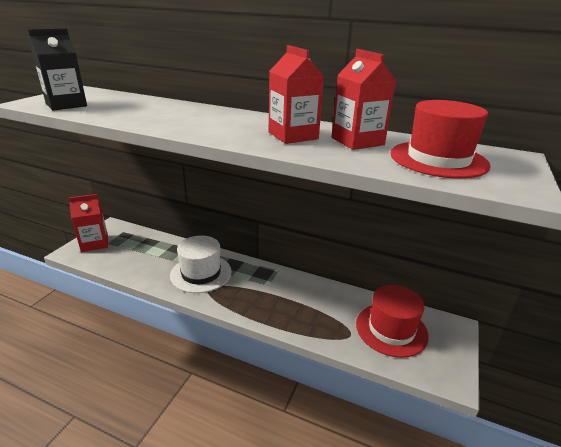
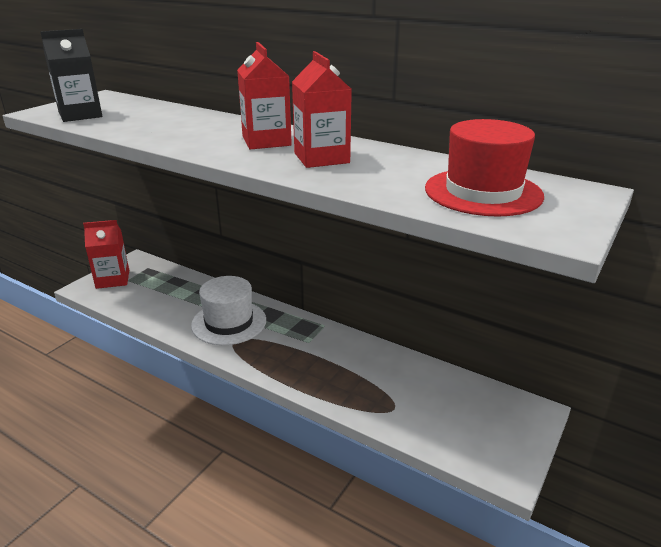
camera: 10 degrees right, 0 degrees up
(357, 141) = (396, 167): red carton -> red carton (266, 141)
(391, 329) = (448, 407): red hat -> none

